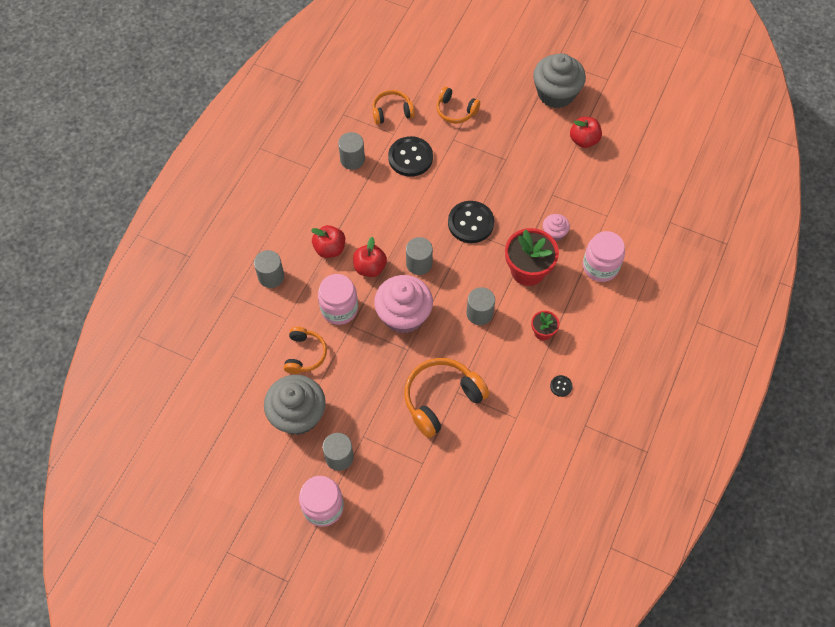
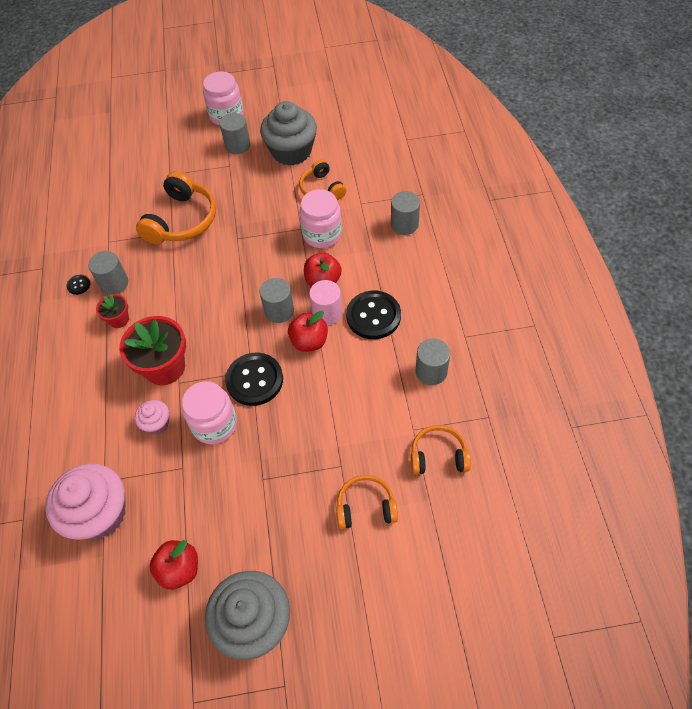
camera: 150 degrees right, 5 degrees down
(330, 249) = (374, 275): red apple -> red apple (309, 341)
(386, 240) = (327, 313): none -> pink cylinder
(392, 112) = (438, 456): orange headphones -> orange headphones turned 135 degrees counterclockwise
(403, 315) = (260, 261): pink cupcake -> pink cupcake (99, 514)
(410, 157) = (372, 412): black button -> black button (373, 316)
(479, 313) = (190, 301): grey cylinder -> grey cylinder (114, 283)
(600, 266) = (87, 416): pink jar -> pink jar (214, 424)

